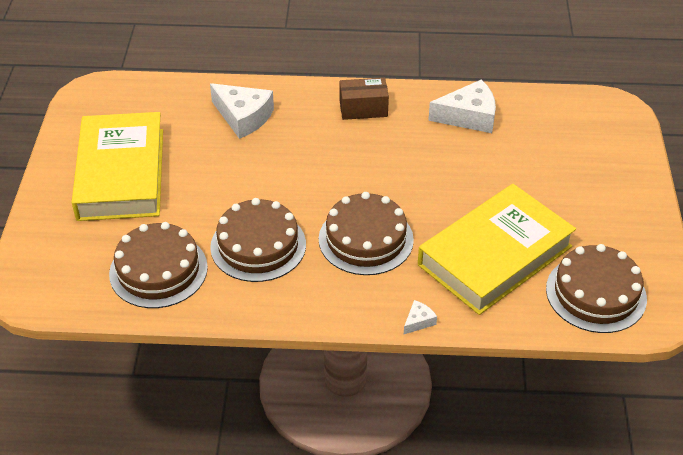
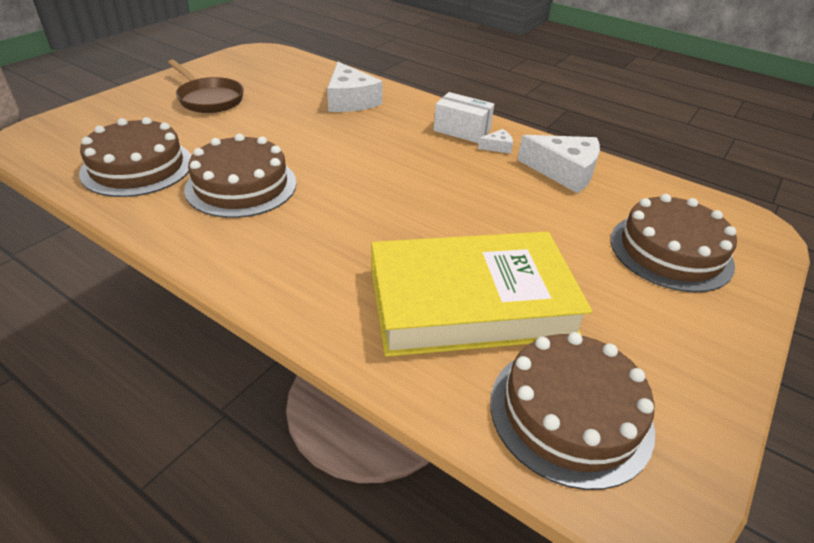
camera: 30 degrees right, 5 degrees down
(121, 174) = (209, 99): yellow book -> brown pan
(363, 109) = (461, 130): brown box -> white box
(366, 239) = (345, 224): brown cake -> brown cake (670, 251)
(418, 321) = (307, 326): white cheese -> white cheese (497, 147)

